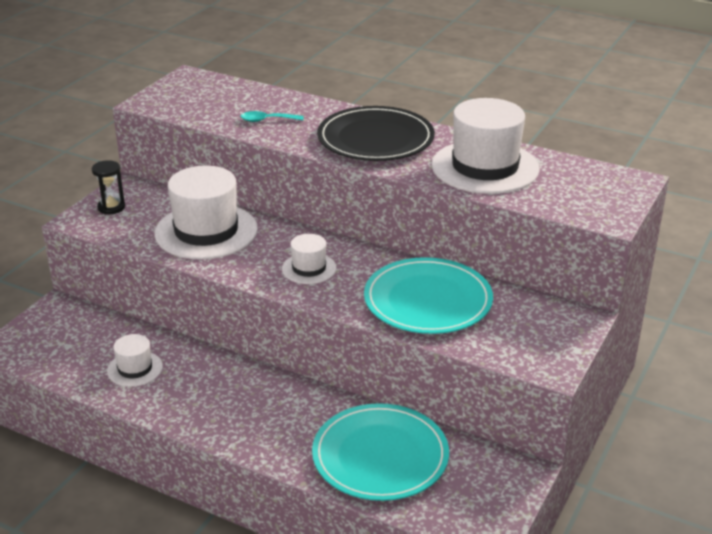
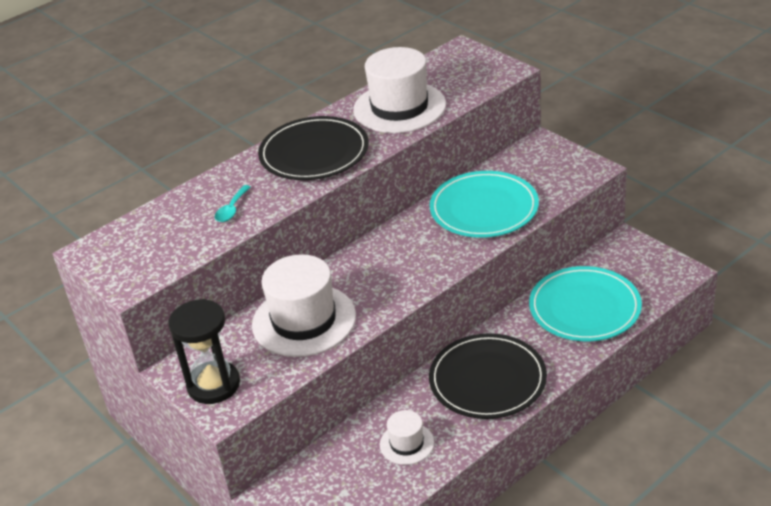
camera: 65 degrees left, 5 degrees up
(111, 207) = (213, 385): black hourglass -> black hourglass, size x1.77
(237, 403) = (487, 380): none -> black plate
(309, 268) = (404, 264): white hat -> none

